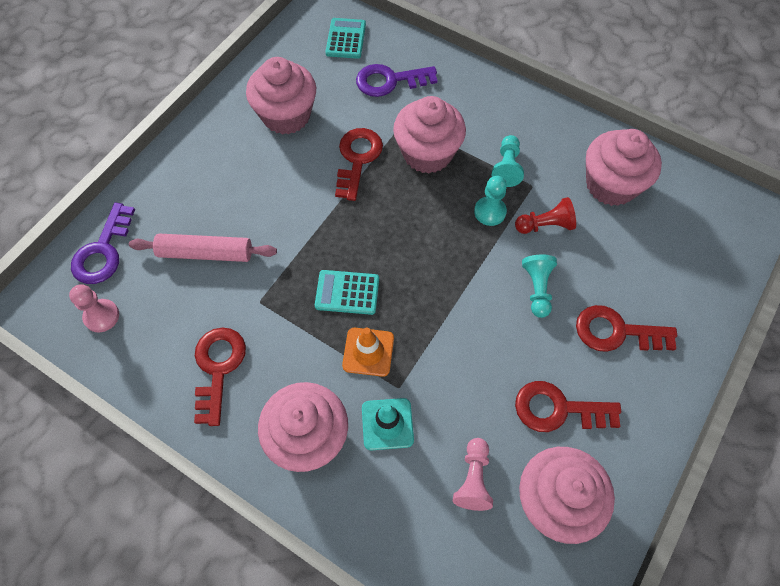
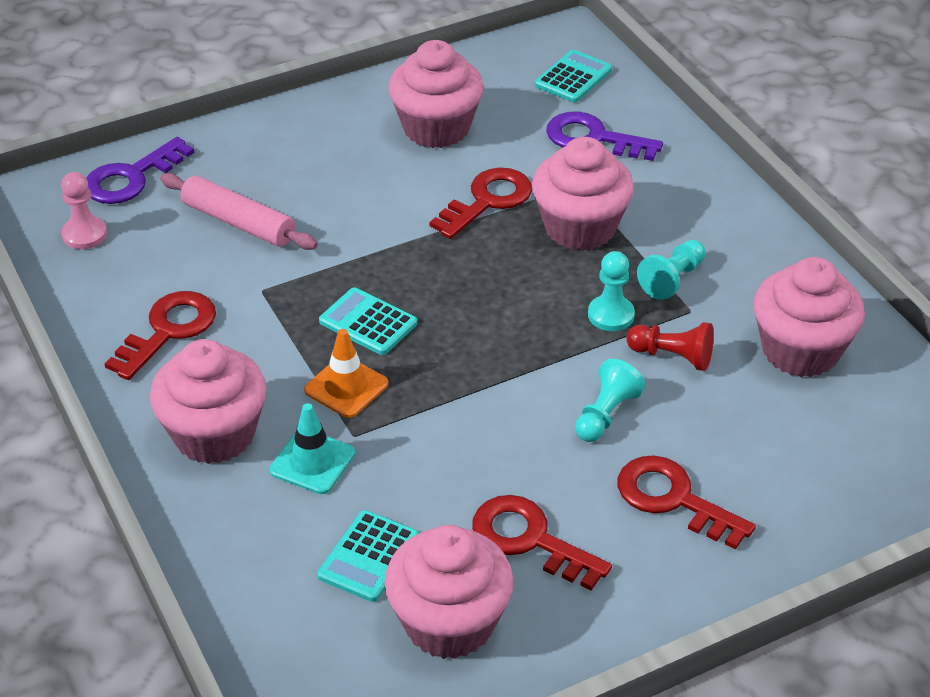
camera: 30 degrees right, 20 degrees down
(473, 479) = (369, 557): pink pawn -> turquoise calculator

